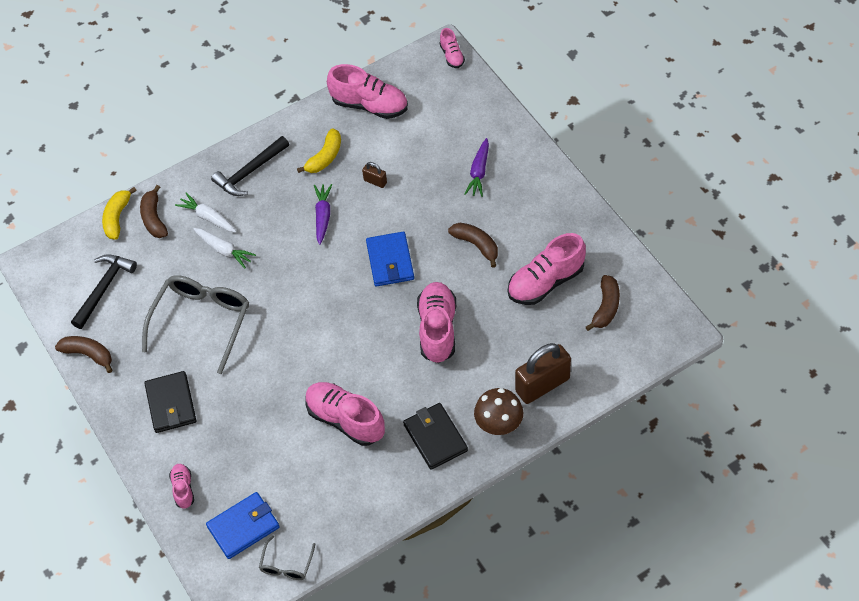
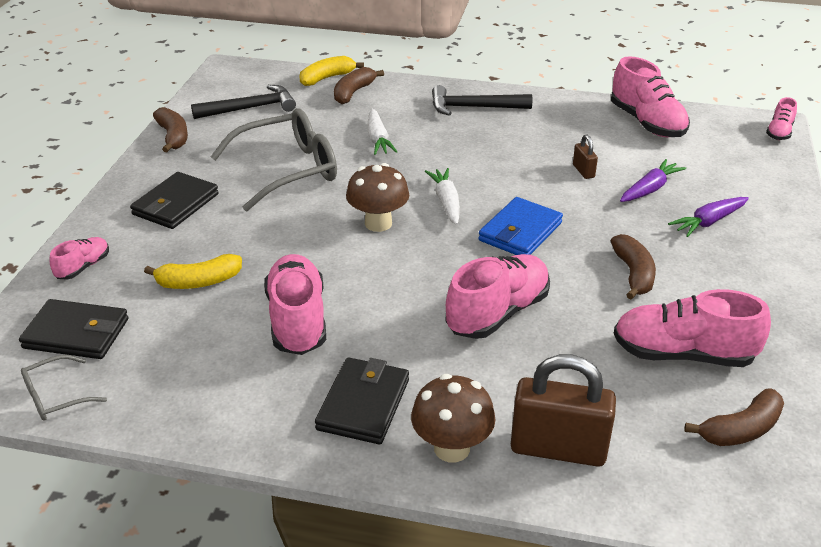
camera: 40 degrees right, 20 degrees down
(208, 217) = (396, 114): white carrot -> white carrot (446, 202)
(243, 527) = (76, 333): blue wallet -> black wallet
(307, 319) = (378, 223): none -> brown mushroom
(323, 216) = (498, 166): purple carrot -> purple carrot (650, 189)
(325, 157) = (555, 132): yellow banana -> yellow banana (198, 282)

